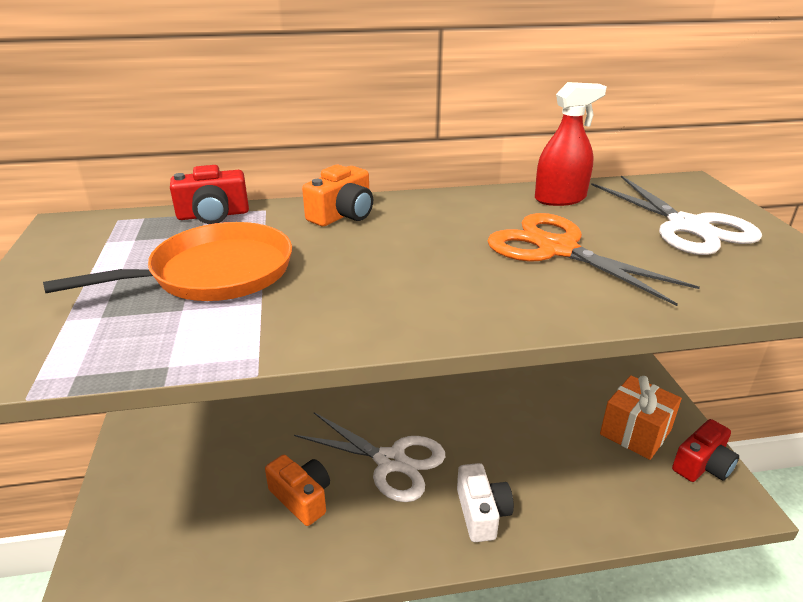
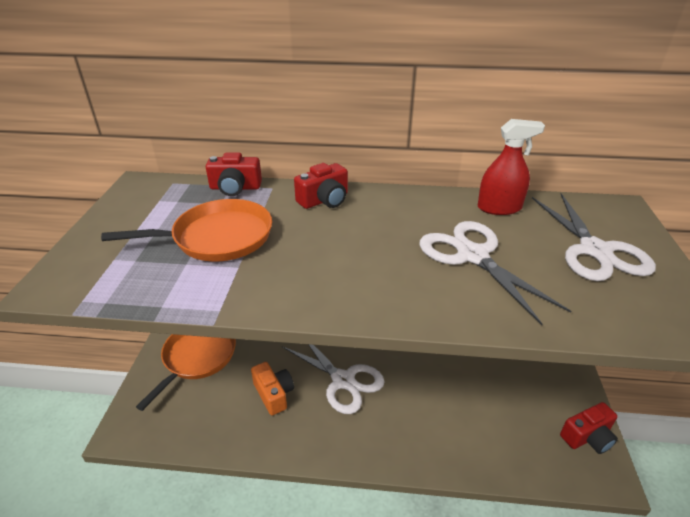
camera: 15 degrees right, 5 degrees up
(175, 473) = (197, 357): none -> orange pan
(343, 215) = (324, 200): orange camera -> red camera
(481, 513) = (396, 434): white camera -> none
(557, 249) = (472, 256): orange scissors -> white scissors
(635, 432) = (541, 398): orange gift -> none

